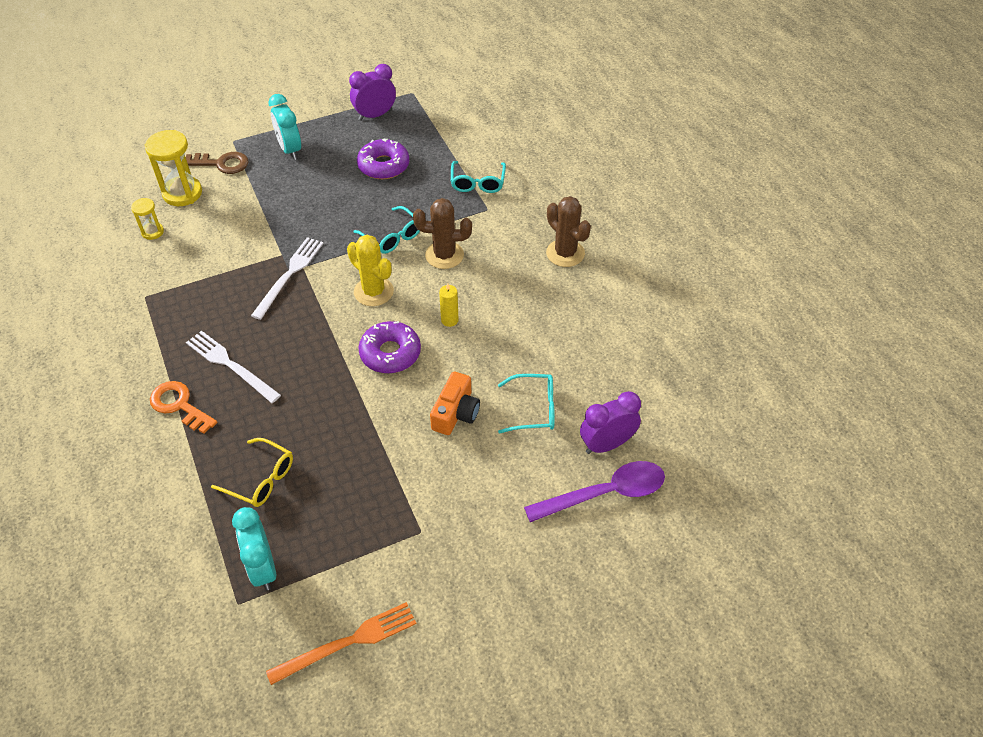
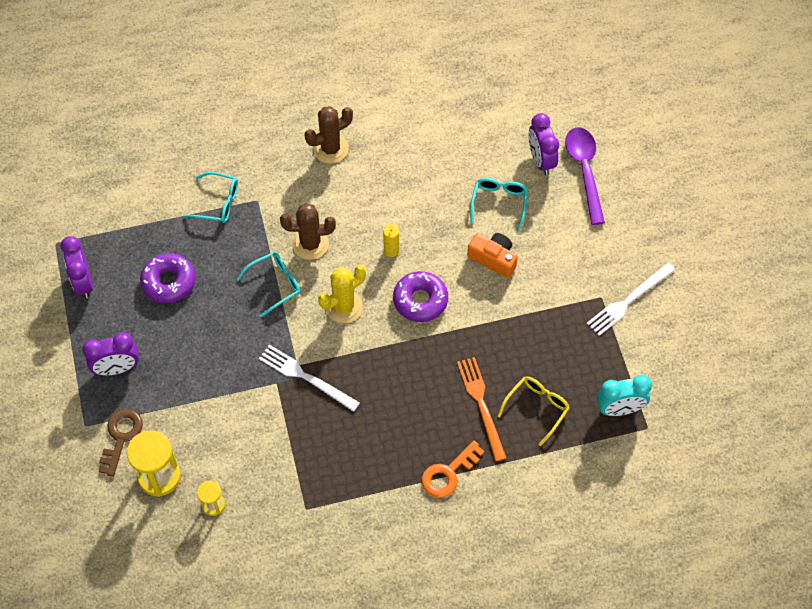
camera: 80 degrees left, 10 degrees up
(230, 365) = (409, 431): white fork -> white fork (629, 300)
(290, 150) = (117, 368): turquoise clock -> purple clock
(348, 642) = (686, 354): orange fork -> orange fork (481, 405)
(444, 255) = (310, 244): brown cactus -> brown cactus turned 75 degrees clockwise

